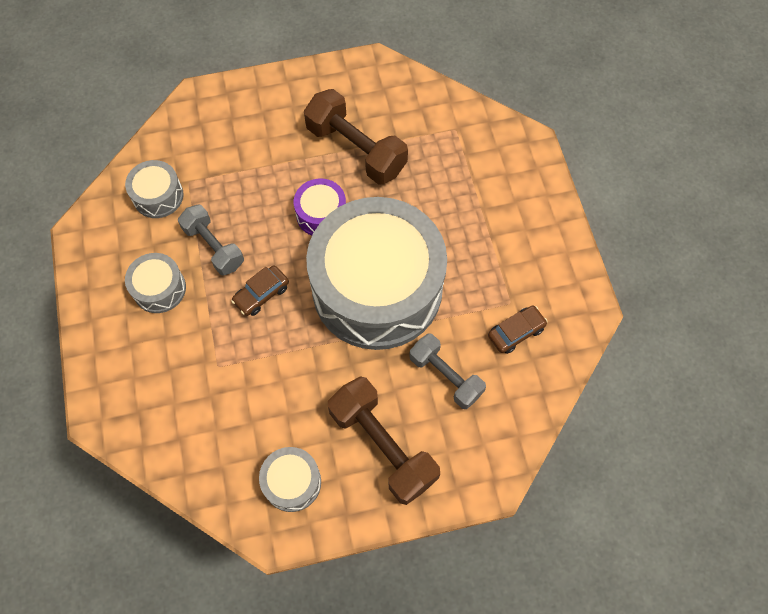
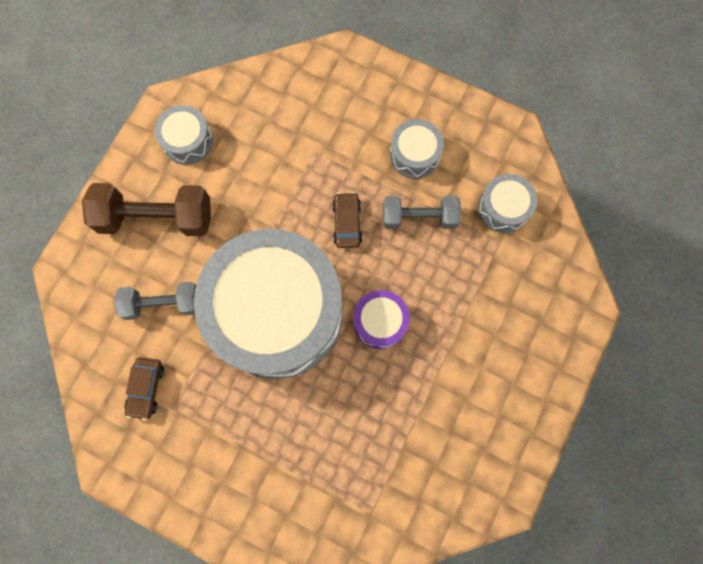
camera: 130 degrees right, 10 degrees up
(356, 149) = (421, 403): brown dumbbell -> none

